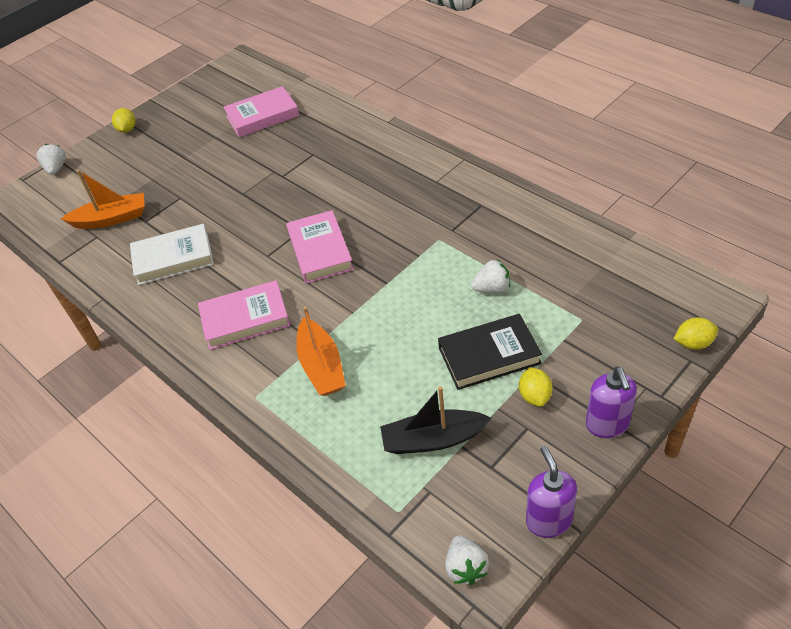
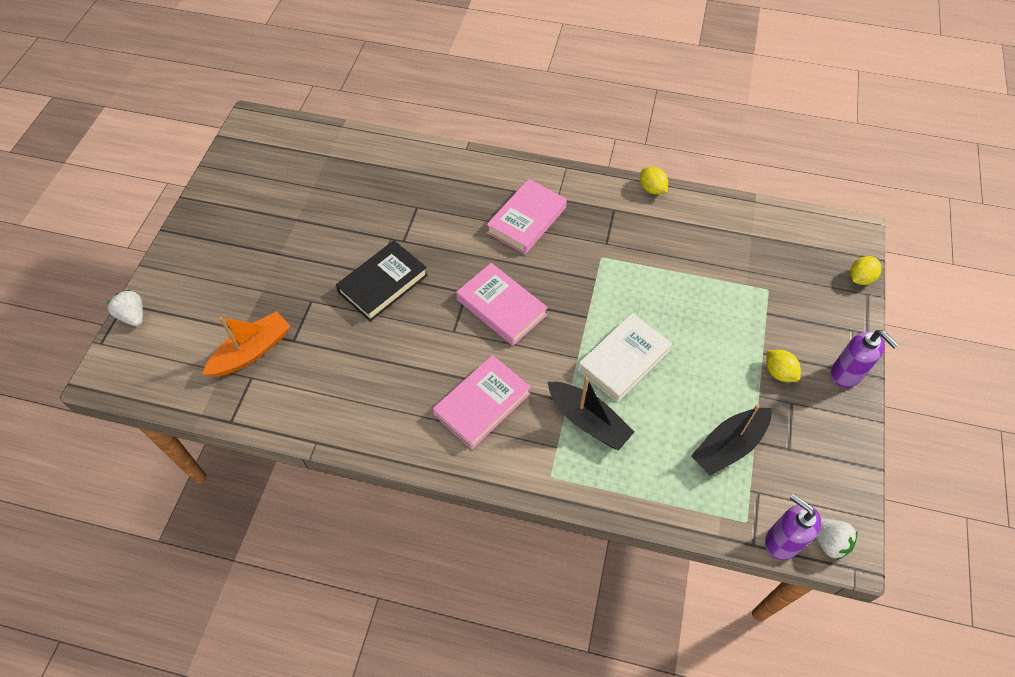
camera: 35 degrees left, 10 degrees up
(127, 129) = (184, 241): yellow lemon -> yellow lemon (652, 189)
(173, 258) = (358, 370): white book -> white book (623, 360)
(262, 116) = (330, 180): pink book -> pink book (526, 220)
(321, 366) = (588, 421): orange boat -> black boat
(489, 355) = (720, 351): black book -> black book (383, 284)
(492, 288) = (679, 288): white strawberry -> none
(548, 520) = (859, 473): purple soap dispenser -> purple soap dispenser (782, 541)

